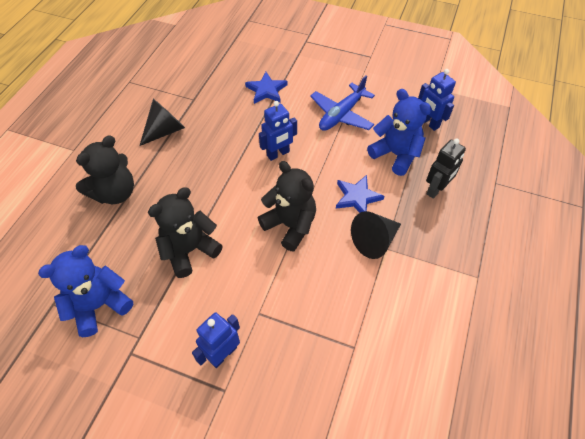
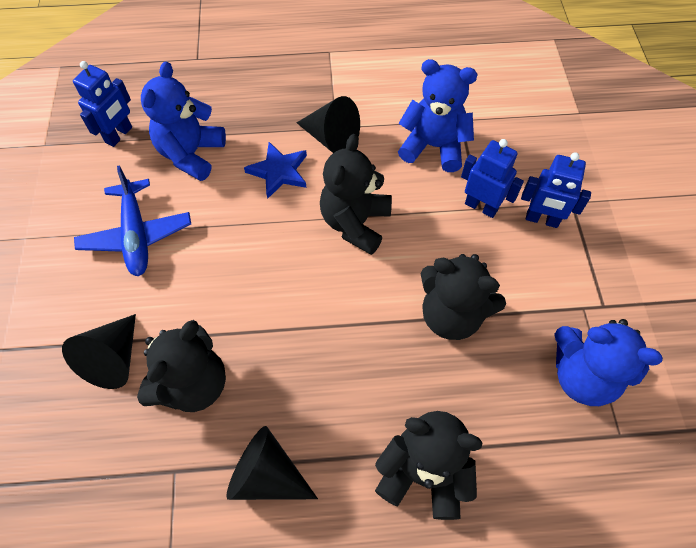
camera: 115 degrees left, 5 degrees up
(232, 116) = (192, 384): none -> black teddy bear
(266, 90) = (113, 359): blue star -> black cone
(278, 154) = (246, 284): blue robot -> blue robot (481, 206)
(334, 309) = (433, 147): none -> blue teddy bear
(341, 114) = (136, 235): blue plane -> blue plane turned 60 degrees clockwise
(436, 189) = (231, 104): black robot -> none

